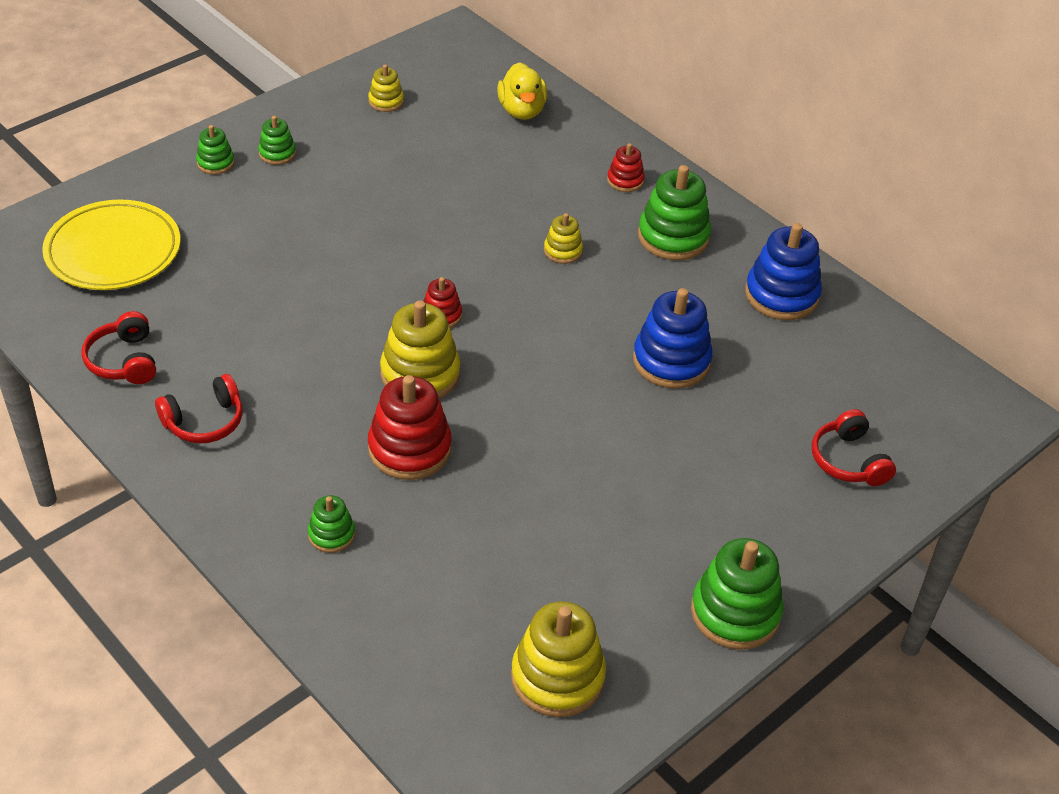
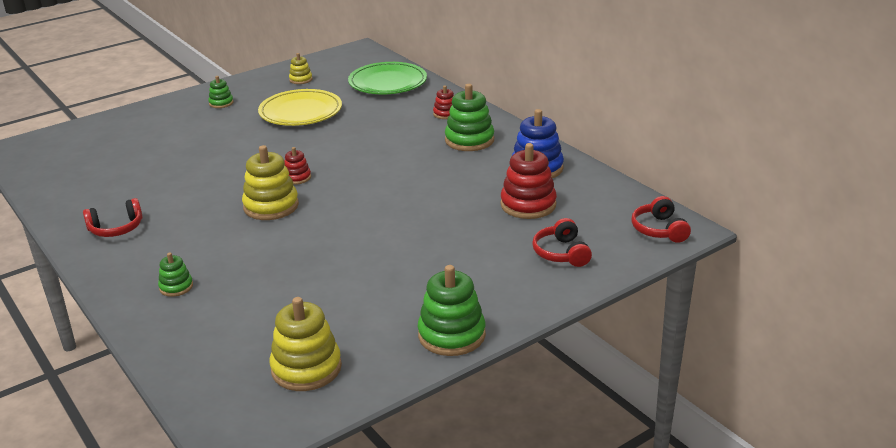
camera: 10 degrees right, 15 degrees down
(113, 251) = (96, 147): yellow plate -> yellow plate (300, 112)
(124, 361) = (78, 199): red headphones -> red headphones (659, 230)
(215, 163) = (180, 108): green stacking toy -> none
(409, 449) = (248, 243): red stacking toy -> red stacking toy (528, 205)
(522, 111) = (387, 83): yellow duck -> green plate
(563, 251) = (391, 147): yellow stacking toy -> none
(671, 361) = (448, 201): blue stacking toy -> none

